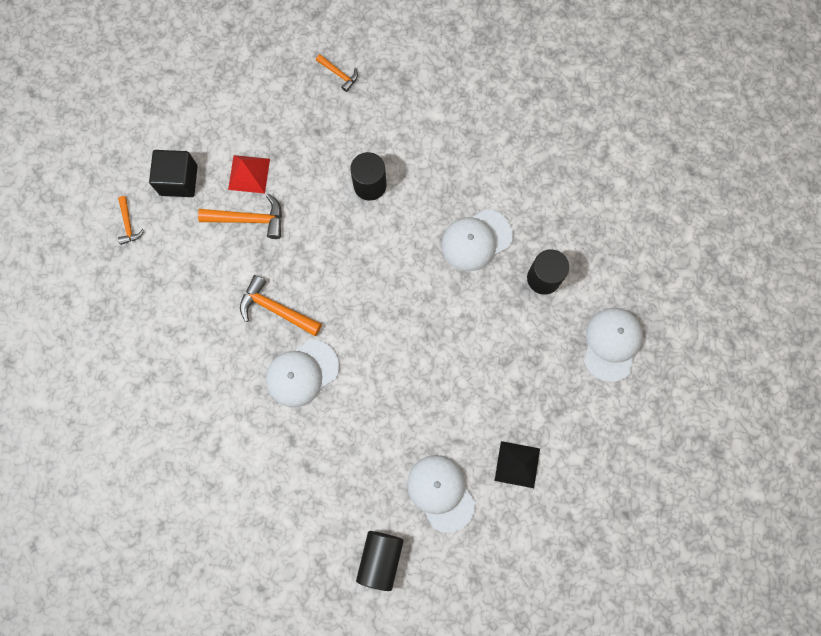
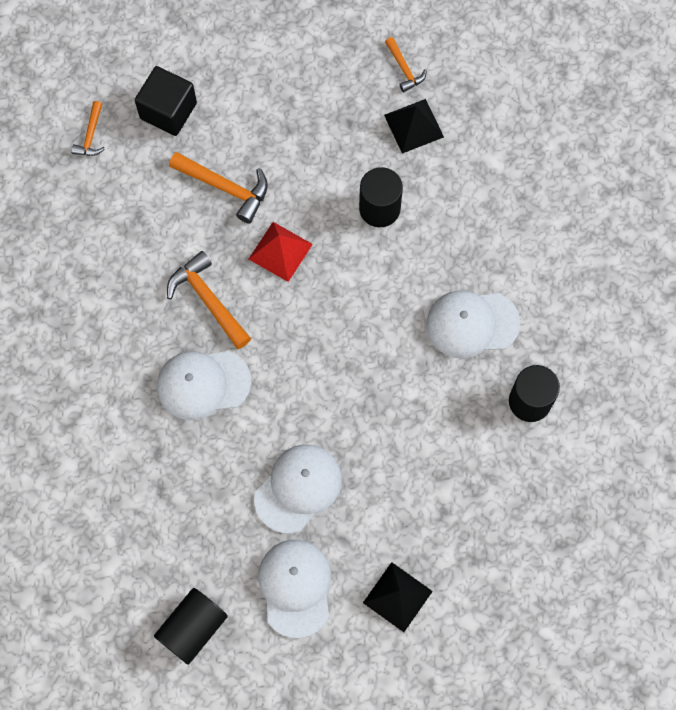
camera: 25 degrees right, 5 degrees down
(249, 174) = (249, 137): red pyramid -> red pyramid (280, 251)
(365, 113) = (413, 126): none -> black pyramid
(611, 344) = (573, 512): white cap -> white cap (298, 488)

